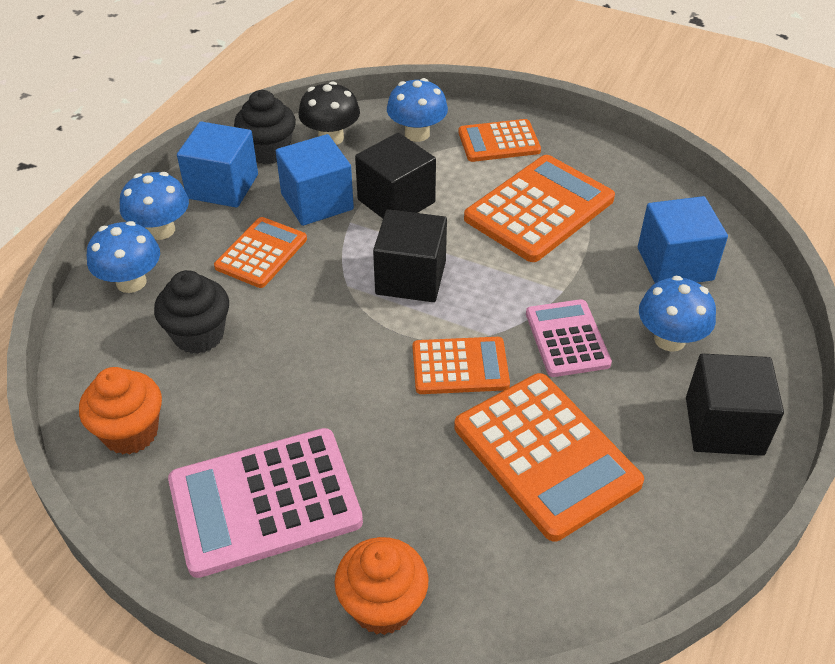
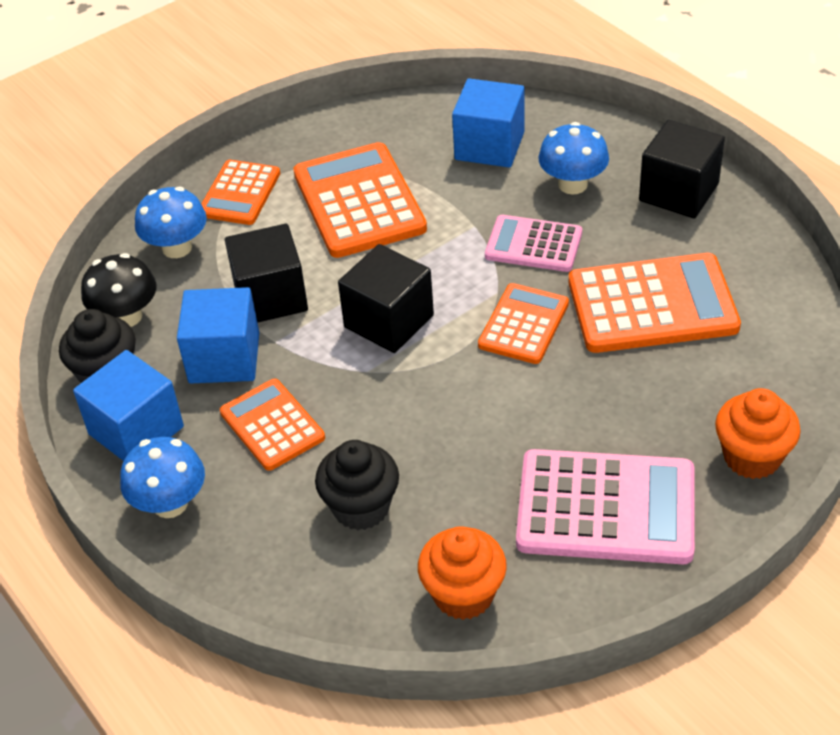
camera: 60 degrees left, 0 degrees up
(131, 282) = (239, 549): blue mushroom -> none
(265, 502) = (606, 508): pink calculator -> pink calculator turned 90 degrees counterclockwise

